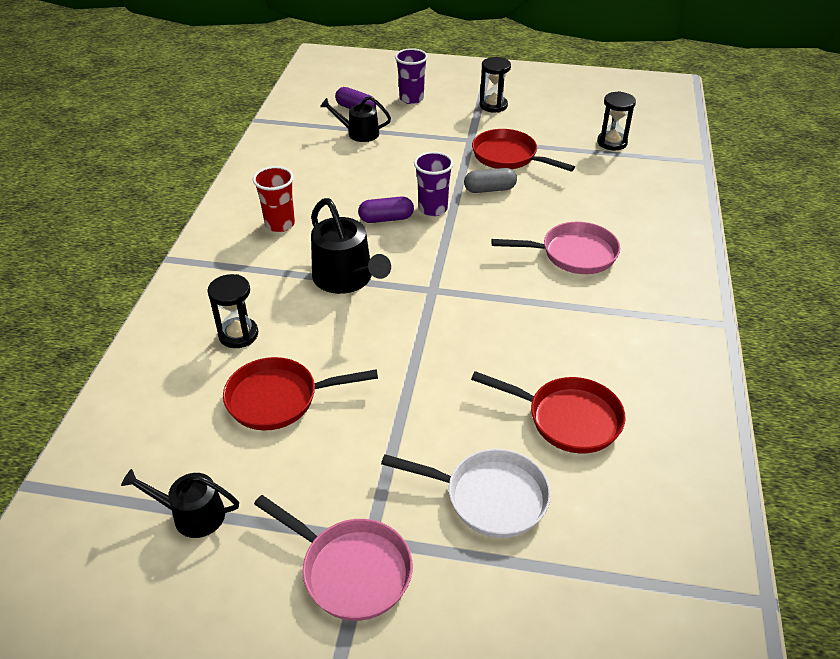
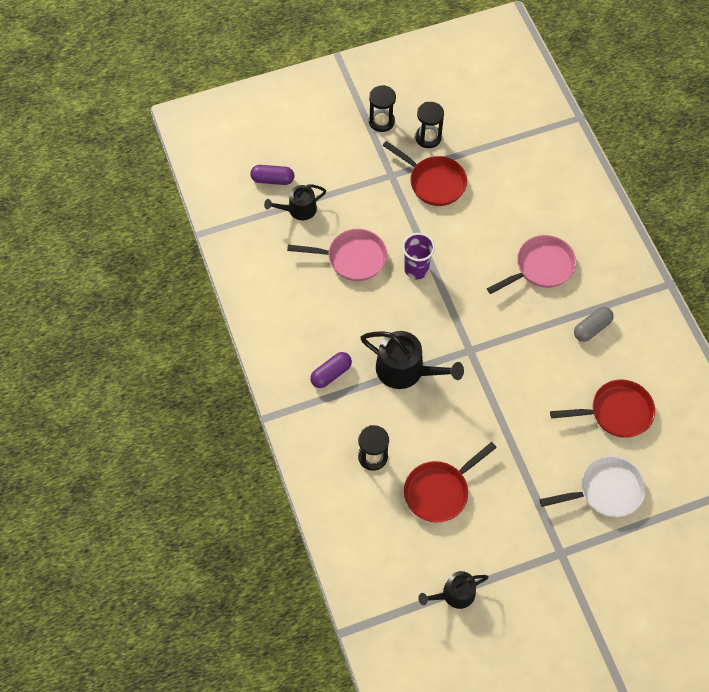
camera: 30 degrees left, 20 degrees up
(280, 224) = (317, 342): red cup -> none
(350, 570) = (564, 576): pink pan -> pink pan (352, 258)
(386, 219) = (390, 297): purple capsule -> purple capsule (331, 374)
(411, 99) = (309, 144): purple cup -> none
(489, 189) = (443, 227): grey capsule -> grey capsule (592, 328)
(508, 157) = (433, 182): red pan -> red pan turned 150 degrees counterclockwise
(612, 142) = (500, 127): black hourglass -> black hourglass (428, 137)

